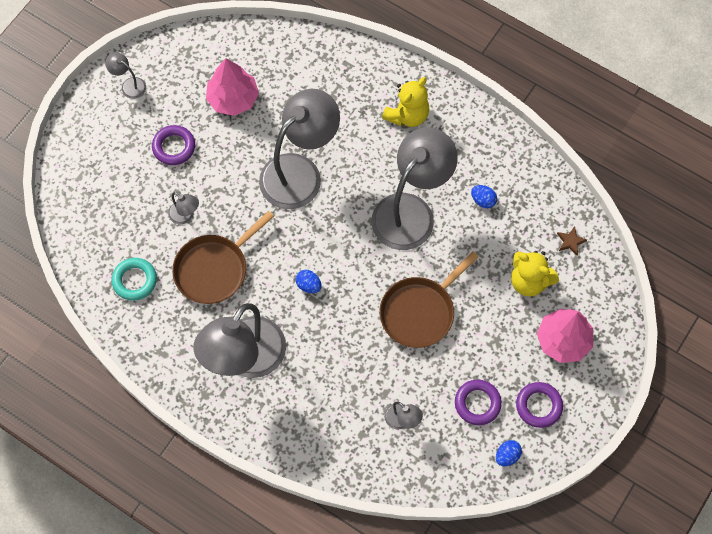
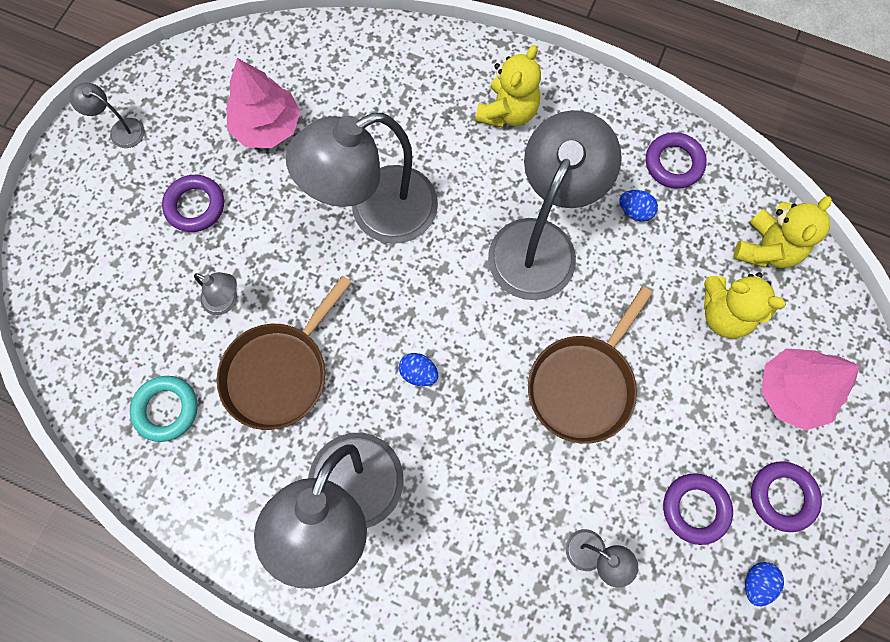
camera: 10 degrees left, 5 degrees up
(300, 172) = (376, 213): grey lamp -> grey lamp turned 150 degrees counterclockwise
(519, 171) = (673, 163): none -> purple ring
(570, 241) = (766, 249): brown star -> yellow teddy bear

